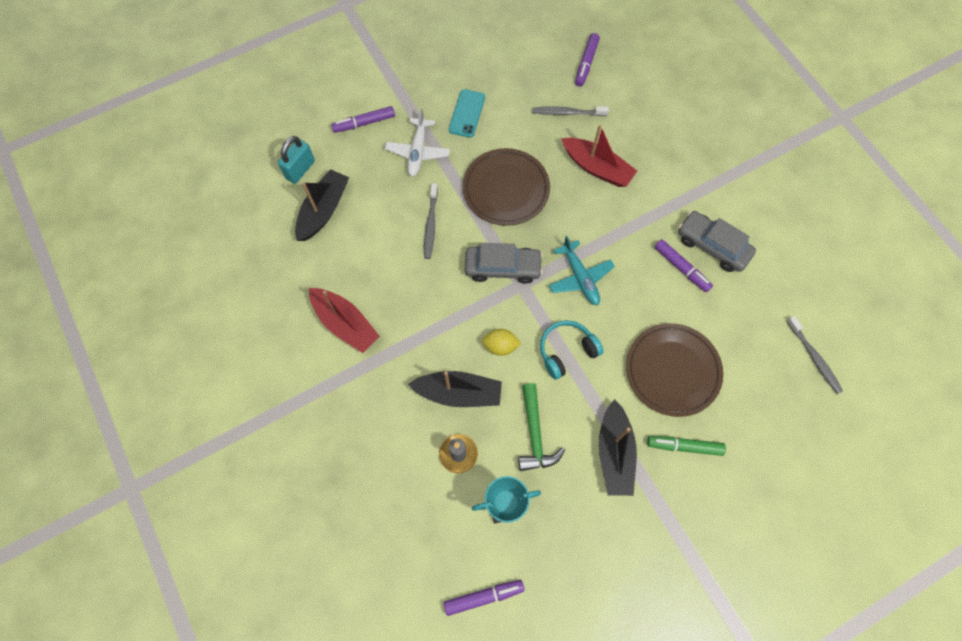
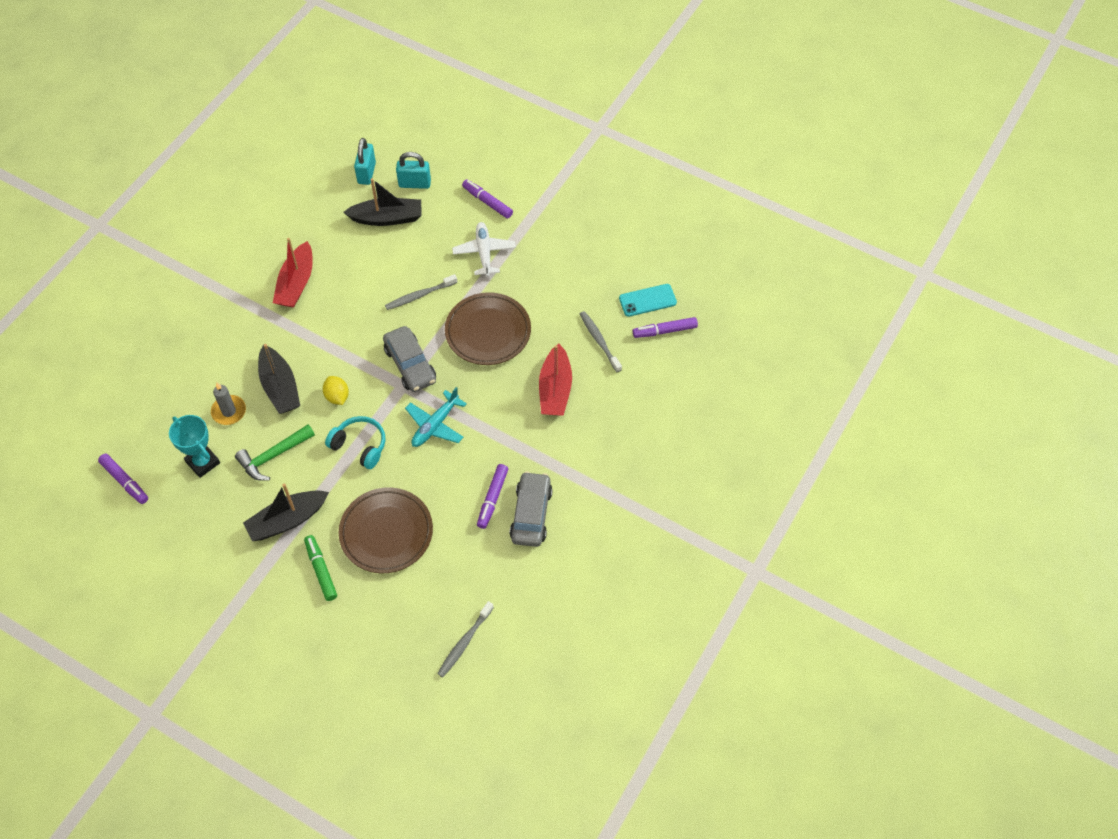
camera: 60 degrees right, 10 degrees down
(257, 203) = (366, 173): none -> turquoise padlock
(418, 152) = (484, 252): white plane -> white plane turned 105 degrees clockwise
(467, 113) = (546, 268): turquoise phone -> turquoise phone (647, 300)

